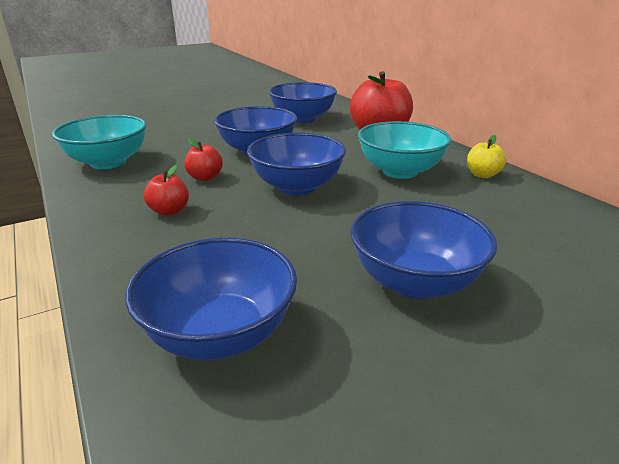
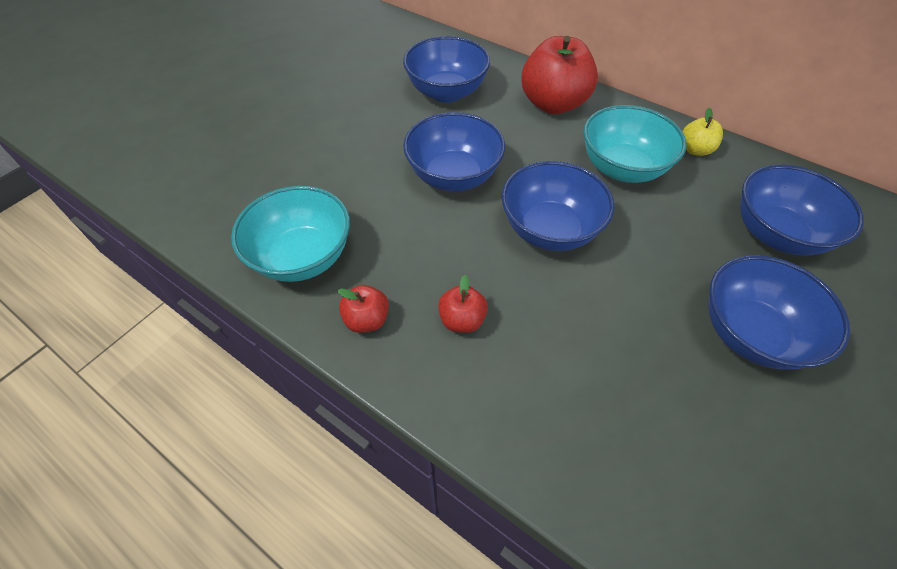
camera: 25 degrees left, 25 degrees up
(205, 177) = (443, 247): red apple -> red apple (367, 320)
(220, 334) = (662, 467): blue bowl -> blue bowl (775, 234)

